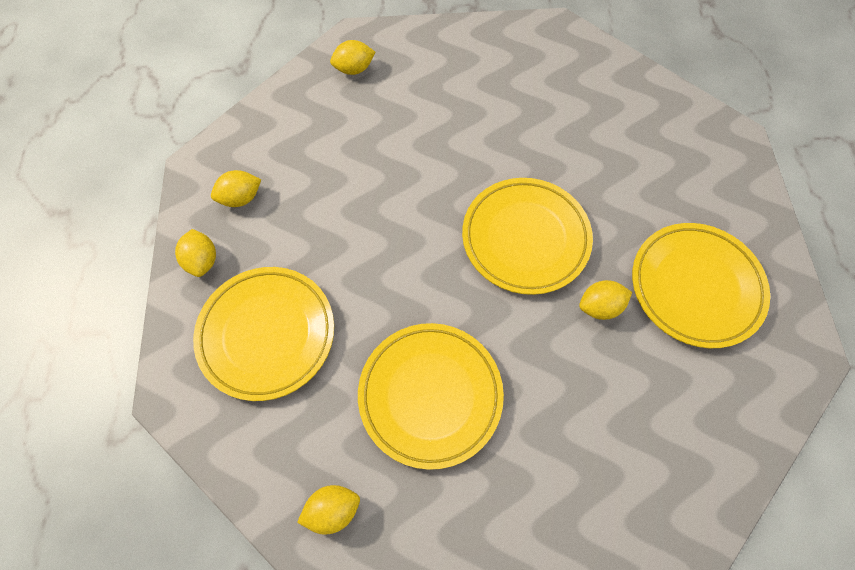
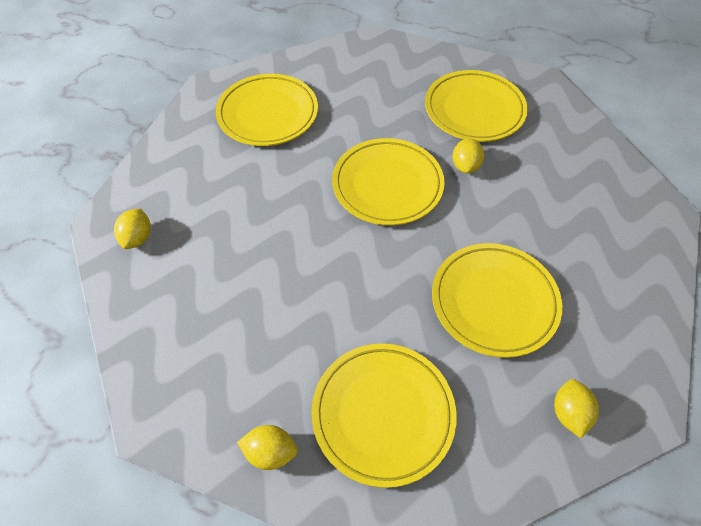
camera: 65 degrees left, 10 degrees down
(241, 198) = (218, 389): yellow lemon -> none
(553, 92) = (268, 114): none -> yellow plate

